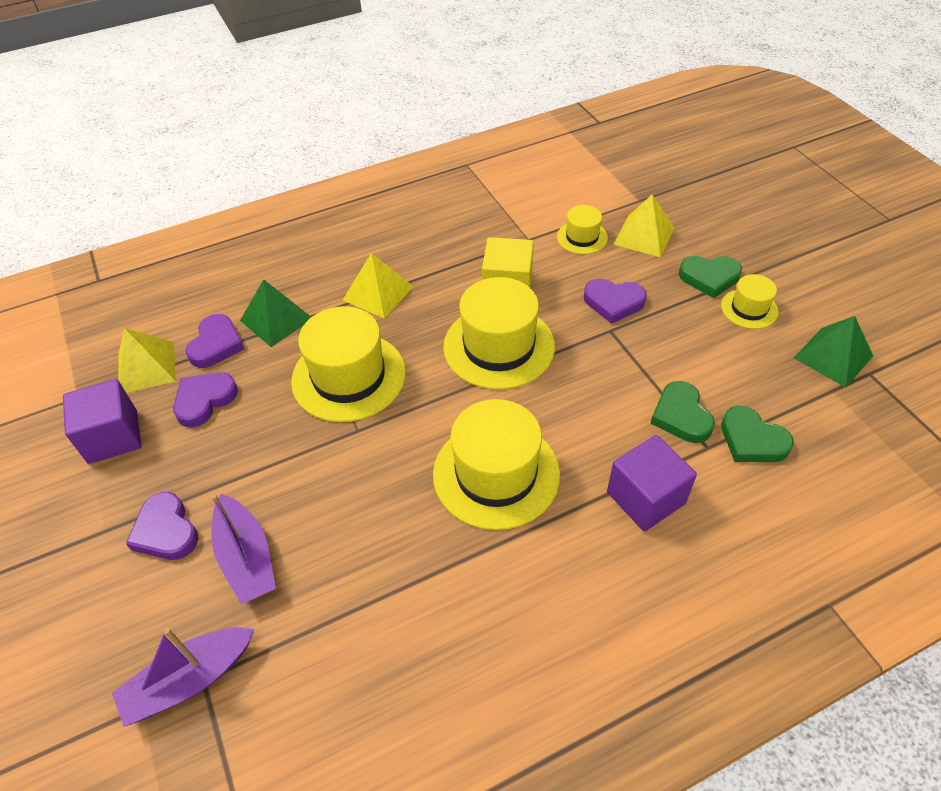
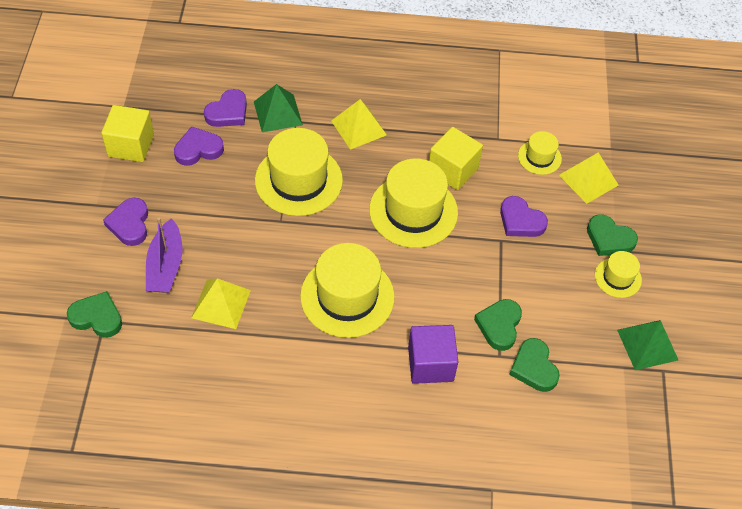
camera: 25 degrees right, 5 degrees up
(113, 437) = (131, 145): purple cube -> yellow cube
(146, 367) = (175, 106): yellow pyramid -> yellow pyramid (221, 304)
(190, 680) = (97, 317): purple boat -> green heart

